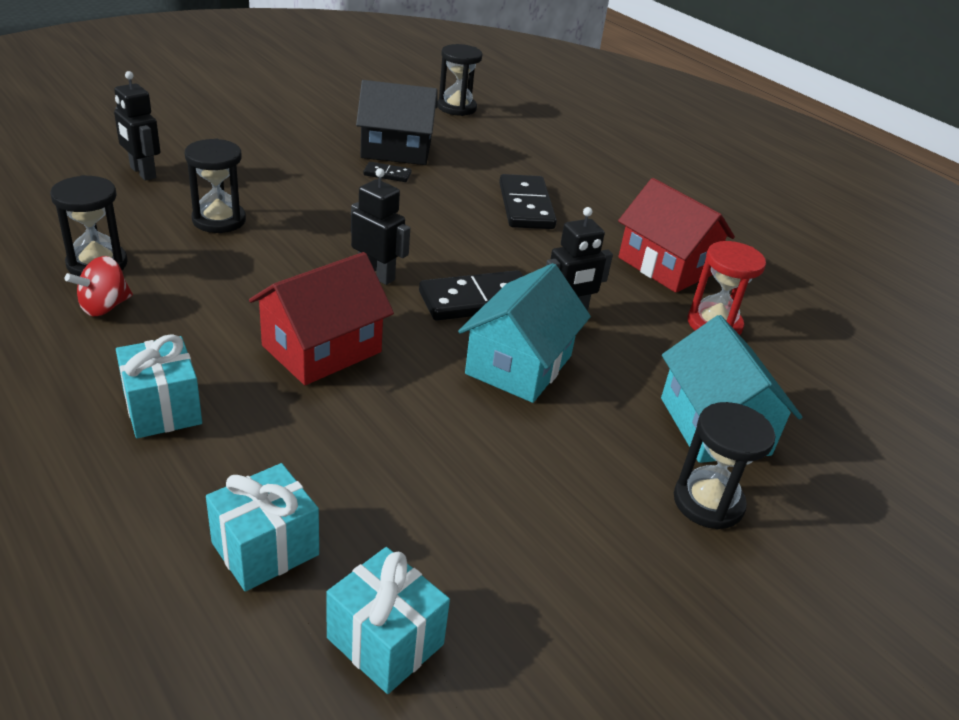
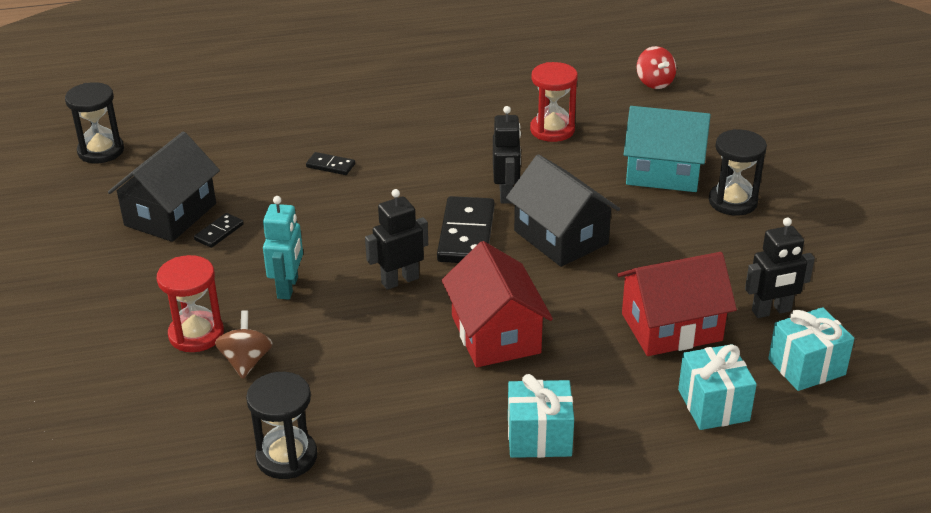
camera: 60 degrees left, 0 degrees up
(104, 307) = (368, 458): red spinning top -> red spinning top (654, 83)
(142, 173) = (105, 404): black robot -> black robot (771, 311)
(219, 220) = (246, 361): black hourglass -> brown spinning top
(245, 191) = (196, 334): none -> red hourglass
(331, 220) = (288, 287): none -> turquoise robot
(519, 365) = (561, 237): turquoise house -> black house
(525, 206) = (330, 166): black domino -> black domino, size x0.50
(666, 266) = (465, 124): red house -> red house (671, 327)

